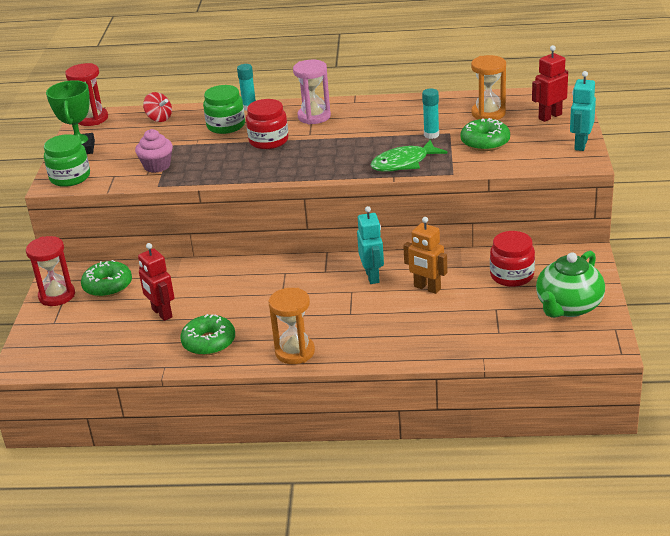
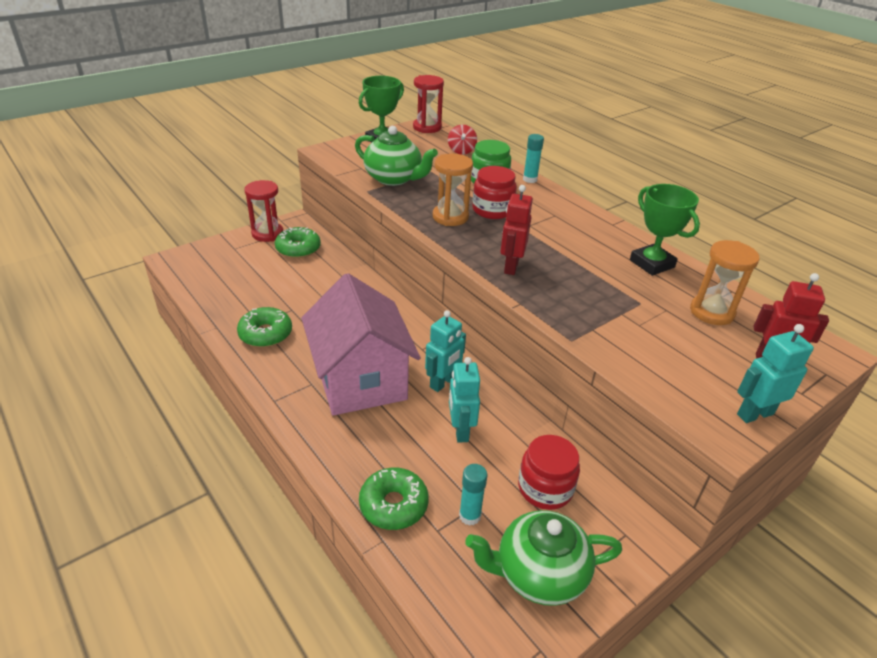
camera: 45 degrees right, 5 degrees up
(70, 177) = (339, 153): green jar -> none
(157, 166) = (394, 178): pink cupcake -> green teapot
(161, 313) = (285, 290): red robot -> red robot (511, 267)
(295, 352) = (289, 391): orange hourglass -> orange hourglass (450, 217)
(314, 116) = (559, 215): pink hourglass -> none
(325, 313) = (361, 380): none -> pink house
(403, 163) = (550, 299): green fish -> none
(417, 109) = (651, 264): none -> green trophy
(427, 288) = (460, 430): orange robot -> turquoise robot
(431, 135) = (621, 293): turquoise glue stick -> turquoise glue stick (470, 516)
(485, 142) = (657, 335): green donut -> green donut (393, 505)

